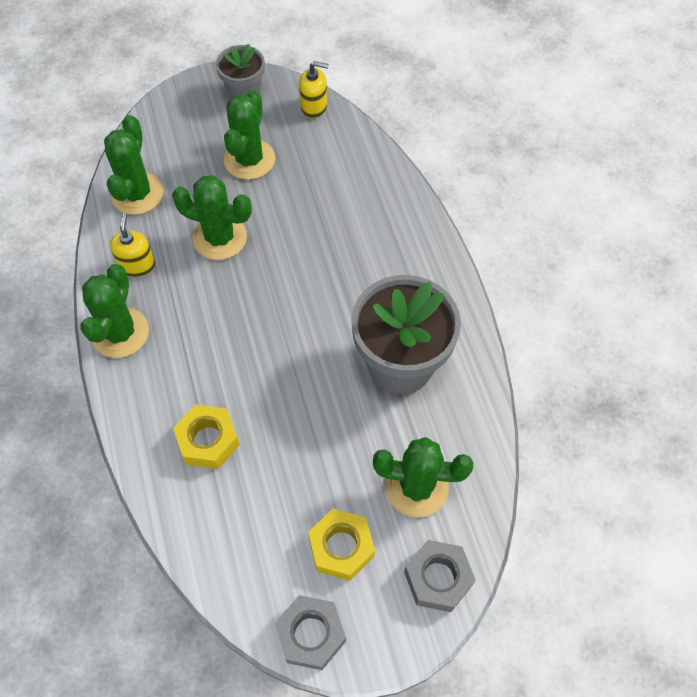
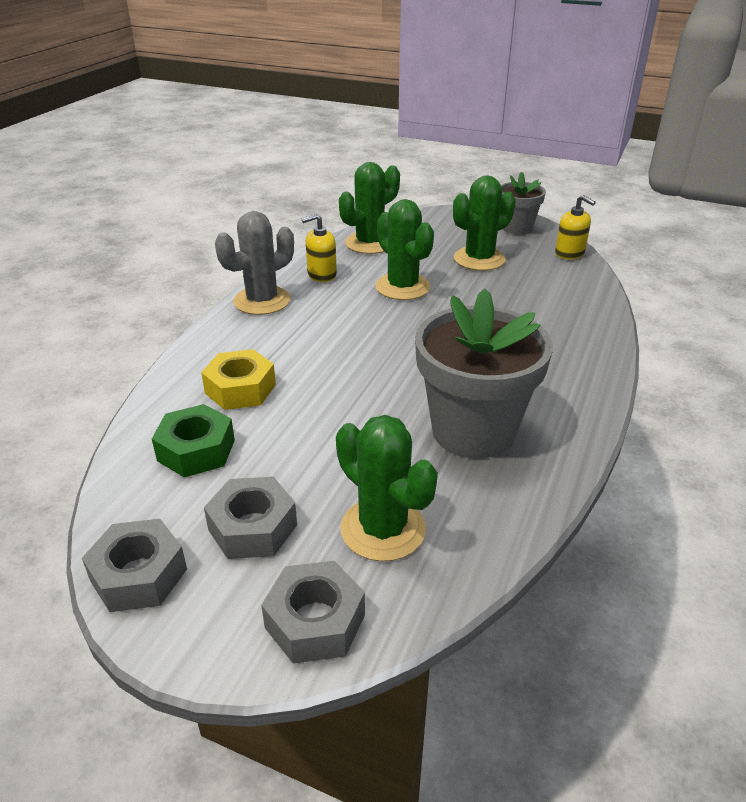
camera: 40 degrees right, 25 degrees down
(120, 333) = (262, 301): green cactus -> grey cactus
(137, 265) = (321, 275): yellow soap dispenser -> yellow soap dispenser turned 150 degrees counterclockwise
(239, 518) = (196, 450): none -> green nut
(341, 547) = (253, 527): yellow nut -> grey nut

